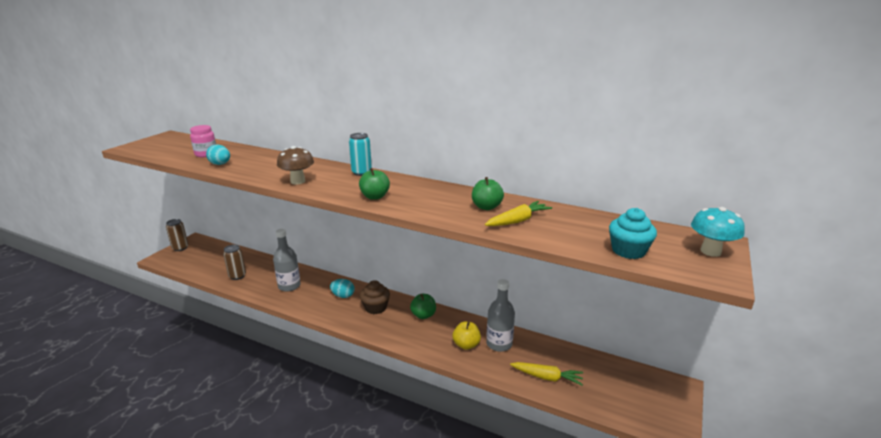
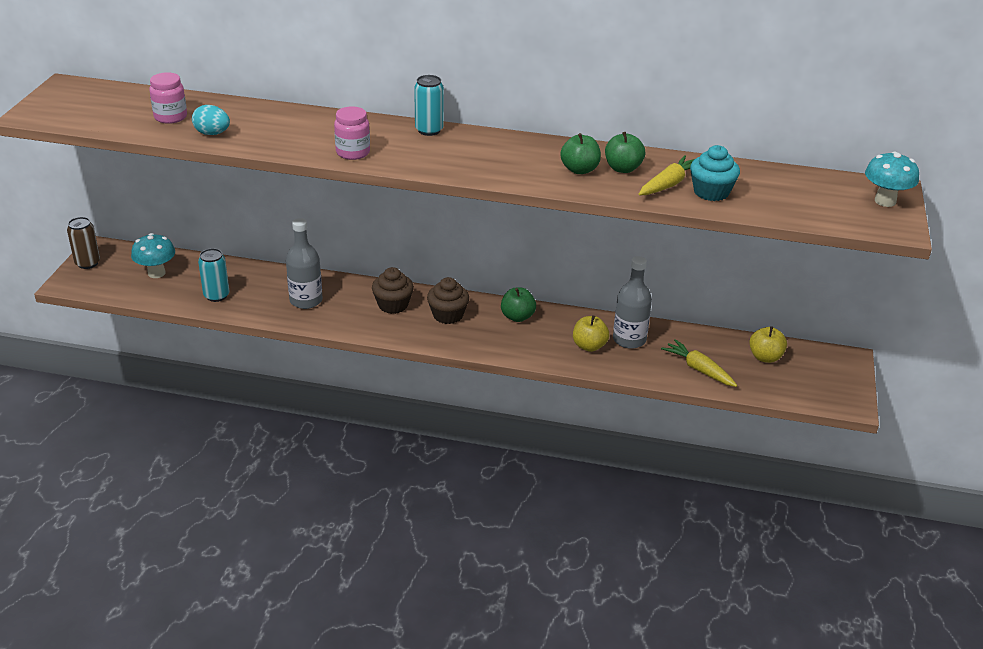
camera: 15 degrees left, 10 degrees up
(213, 258) = (156, 273): none -> turquoise mushroom
(237, 276) = (216, 296): brown can -> turquoise can
(298, 181) = (353, 153): brown mushroom -> pink jar
(343, 296) = (393, 305): turquoise egg -> brown cupcake
(375, 197) = (475, 167): green apple -> green apple (579, 170)
(547, 377) = (699, 369): yellow carrot -> yellow carrot turned 135 degrees counterclockwise
(606, 374) = (765, 357): none -> yellow apple
(628, 251) = (802, 209): turquoise cupcake -> turquoise cupcake (711, 192)

